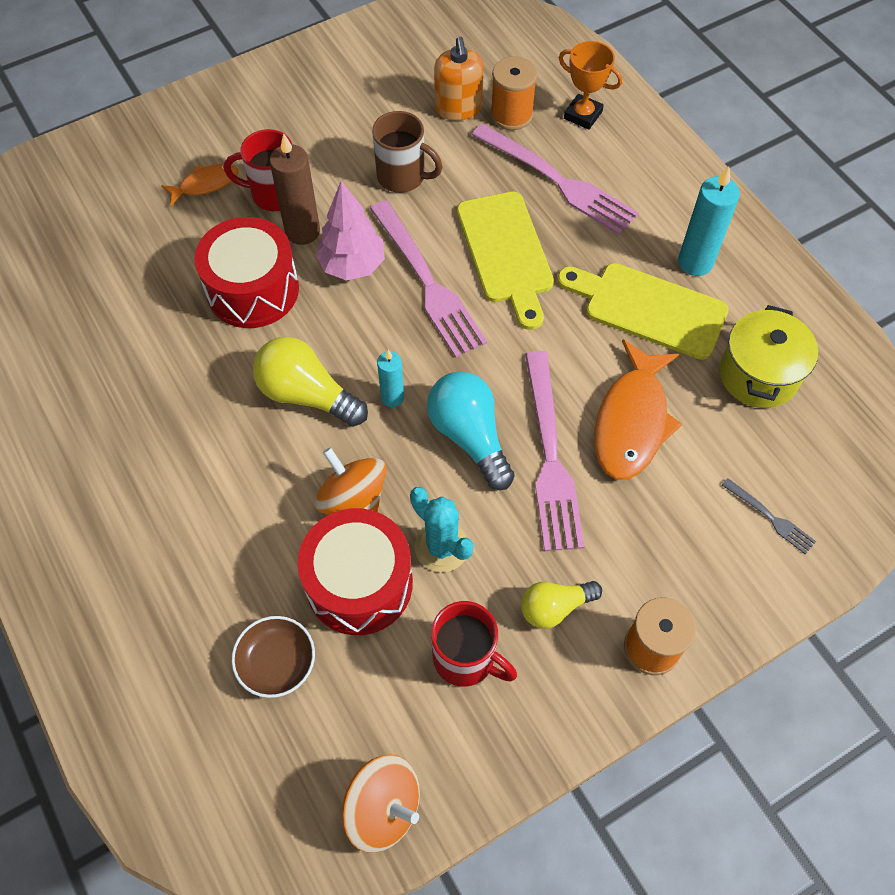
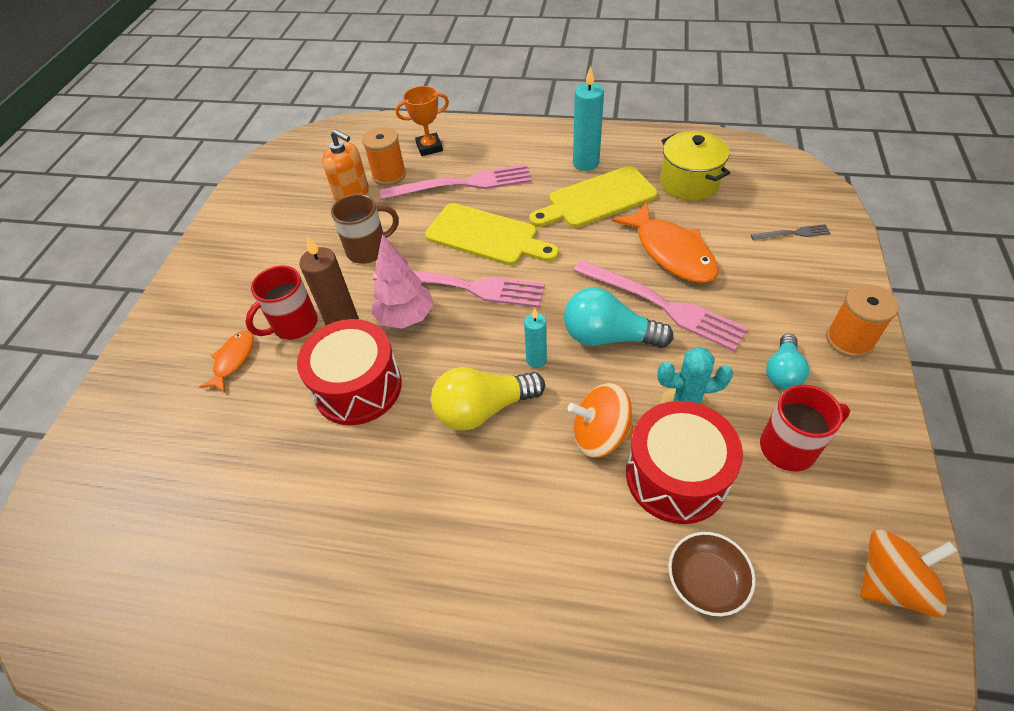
camera: 45 degrees left, 10 degrees down
(555, 607) = (783, 371): yellow light bulb -> turquoise light bulb

